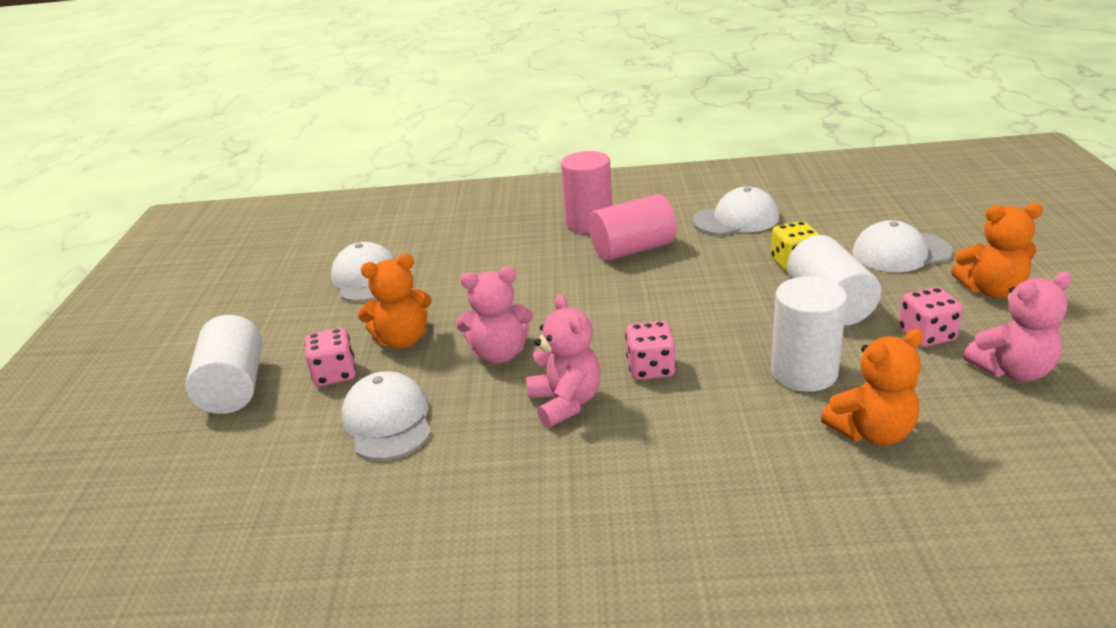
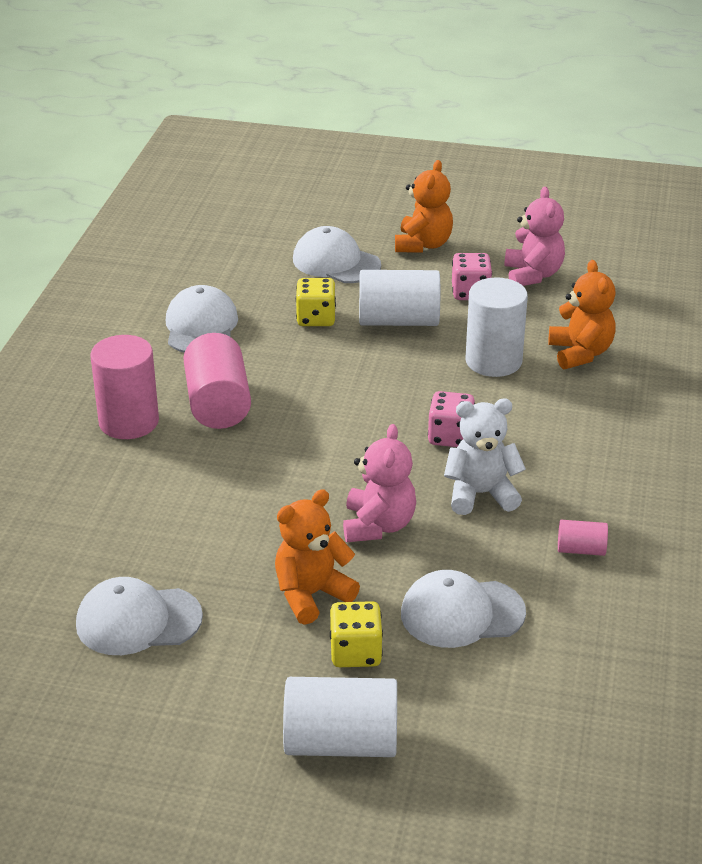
camera: 80 degrees left, 5 degrees up
(335, 374) = (355, 652): pink dice -> yellow dice
(402, 340) = (311, 595): orange teddy bear -> orange teddy bear turned 120 degrees counterclockwise
(497, 484) = (581, 549): none -> pink cylinder
(565, 403) = (480, 494): pink teddy bear -> white teddy bear
(900, 252) = (336, 262): white cap -> white cap turned 120 degrees clockwise

